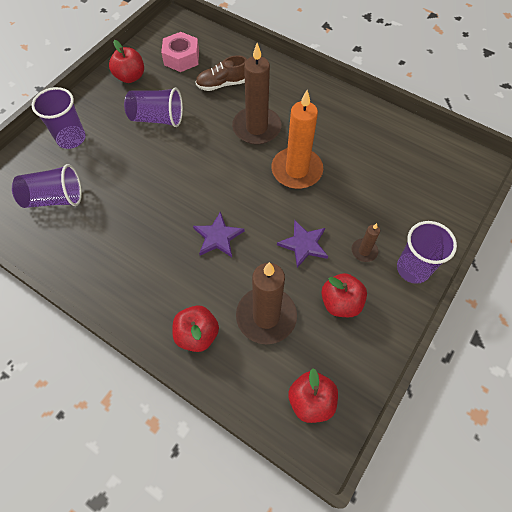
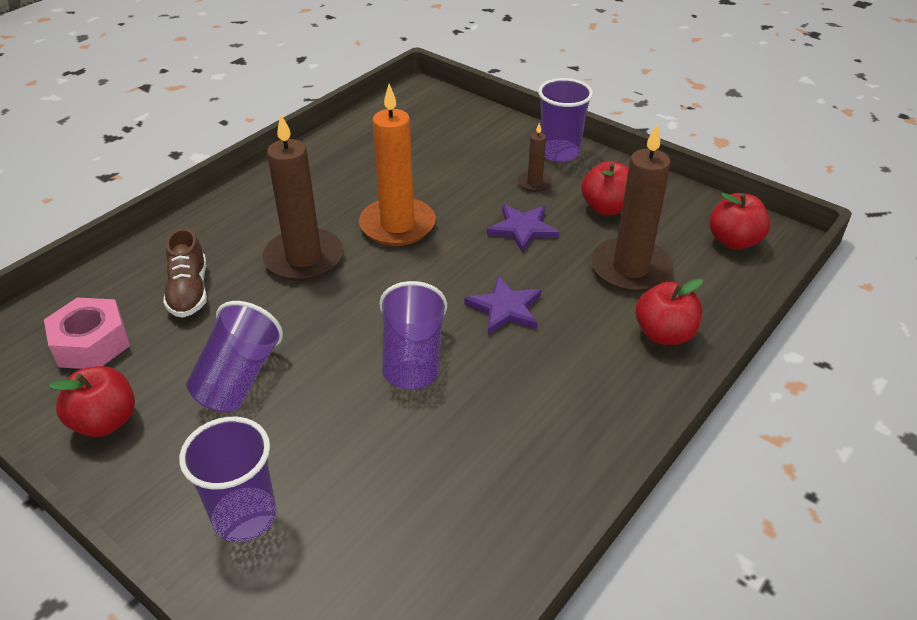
camera: 85 degrees left, 20 degrees down
(54, 198) = (399, 533): purple cup -> purple cup (413, 357)

